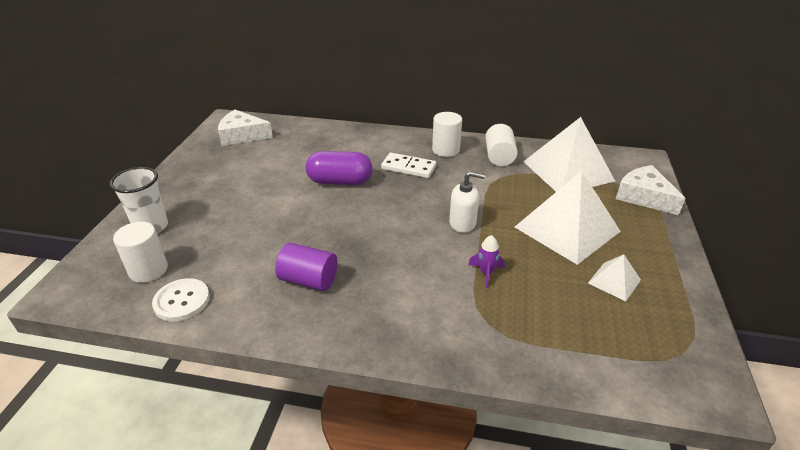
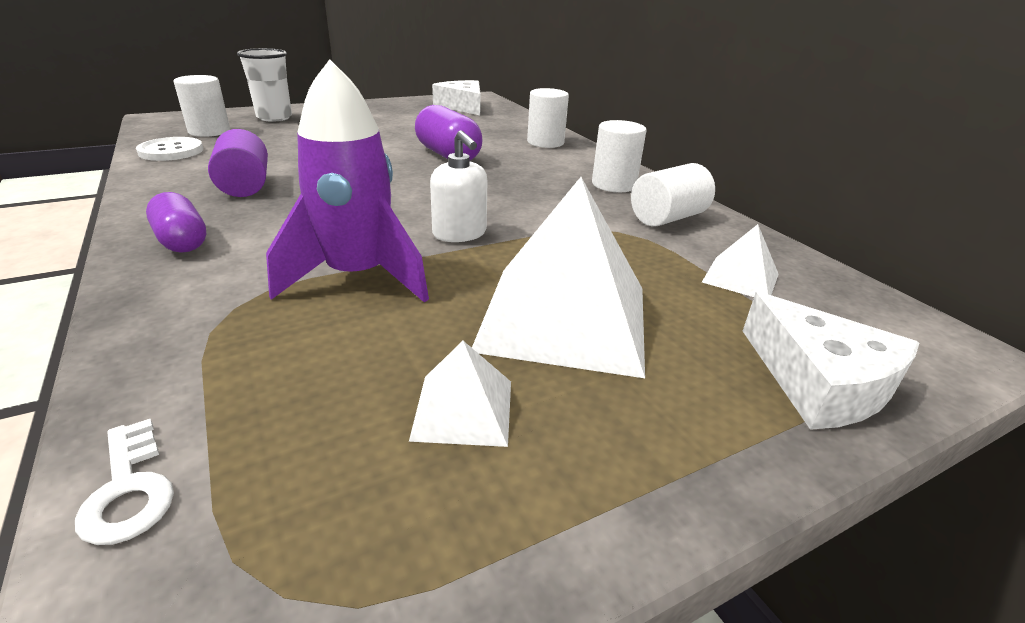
camera: 50 degrees right, 5 degrees down
(358, 139) = (545, 142): none -> white cylinder
(384, 326) = (182, 241): none -> purple capsule
(408, 167) = (534, 176): white domino -> none
(486, 273) = (357, 277): purple rocket -> purple rocket, size x2.31
(568, 171) = (741, 278): white pyramid -> white pyramid, size x0.47
(616, 380) = (129, 489): none -> white key
(644, 197) = (819, 381): white cheese -> white cheese turned 135 degrees clockwise

